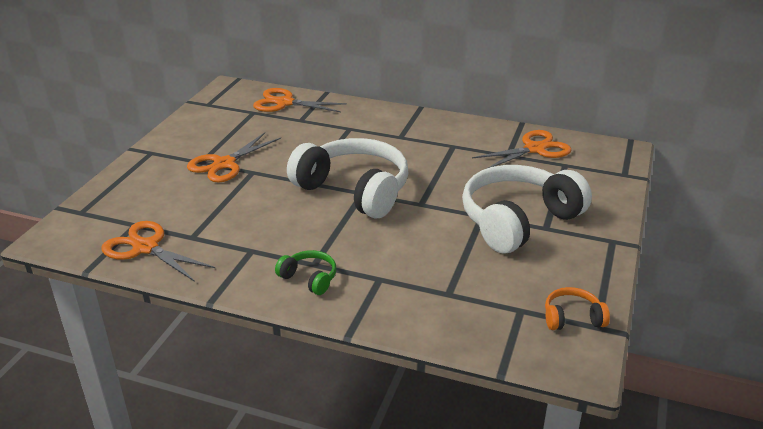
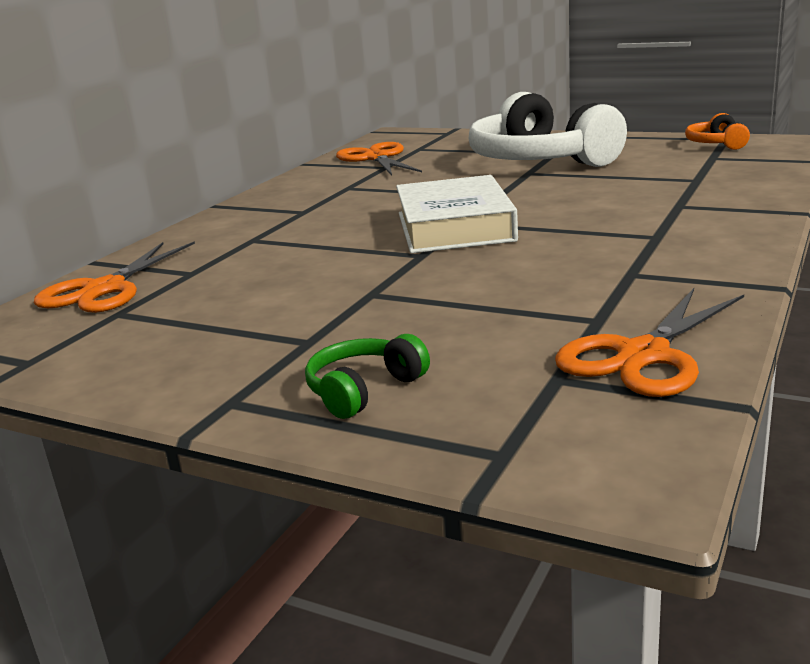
camera: 80 degrees left, 10 degrees down
(224, 164) = (330, 318): orange scissors -> none
(309, 278) = (694, 236): green headphones -> green headphones (364, 390)
(354, 190) = (455, 227): white headphones -> white book

